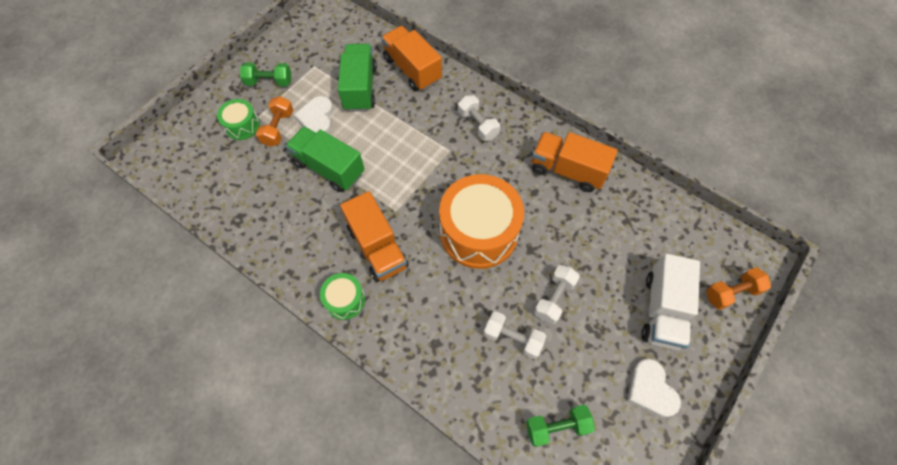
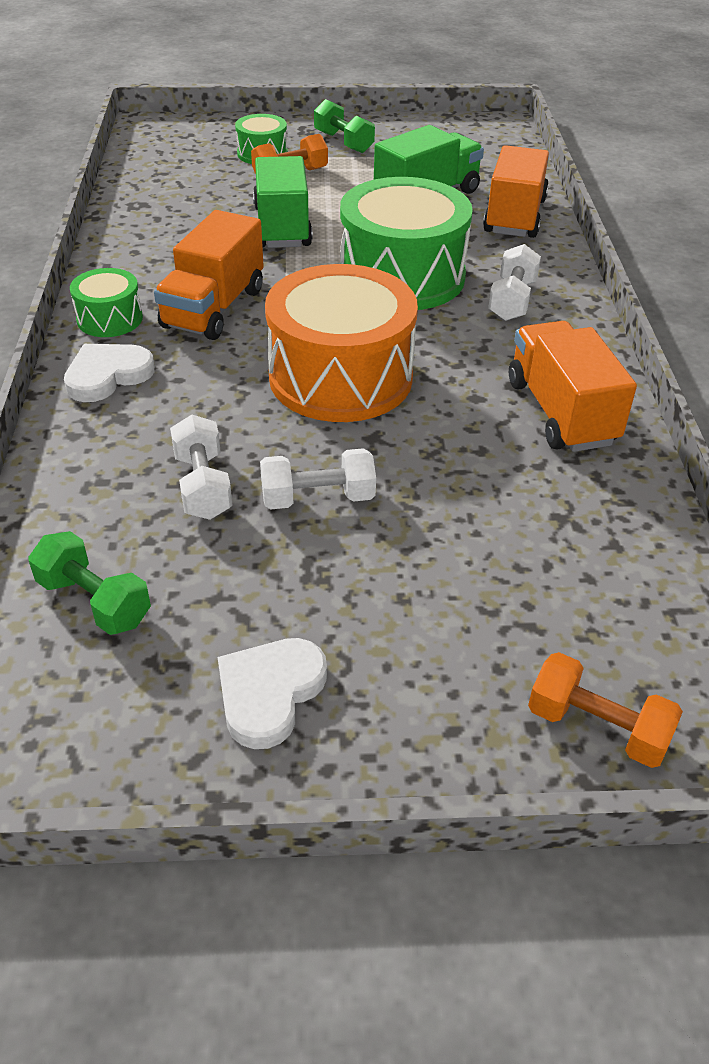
camera: 50 degrees right, 20 degrees down
(317, 118) = (340, 189): white heart -> white heart (107, 375)
(421, 151) = (402, 276): none -> green drum
(662, 310) = (442, 639): white truck -> none

